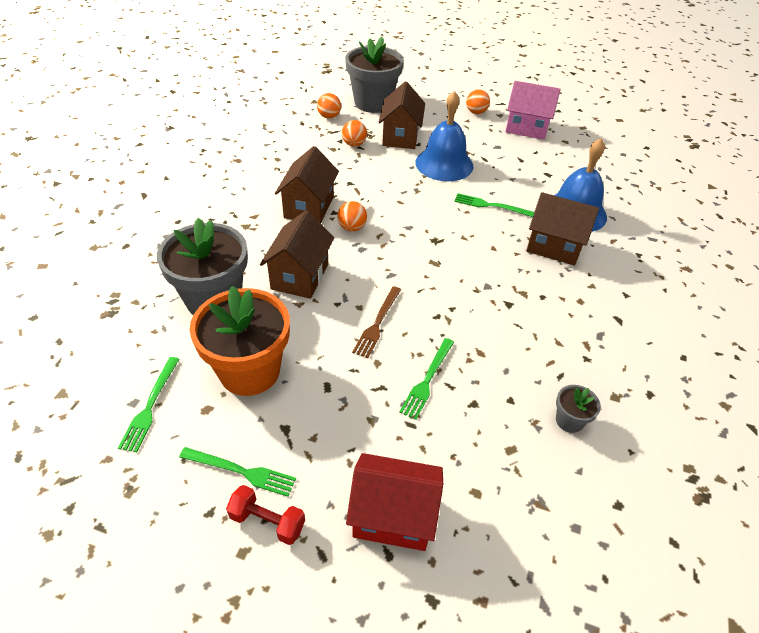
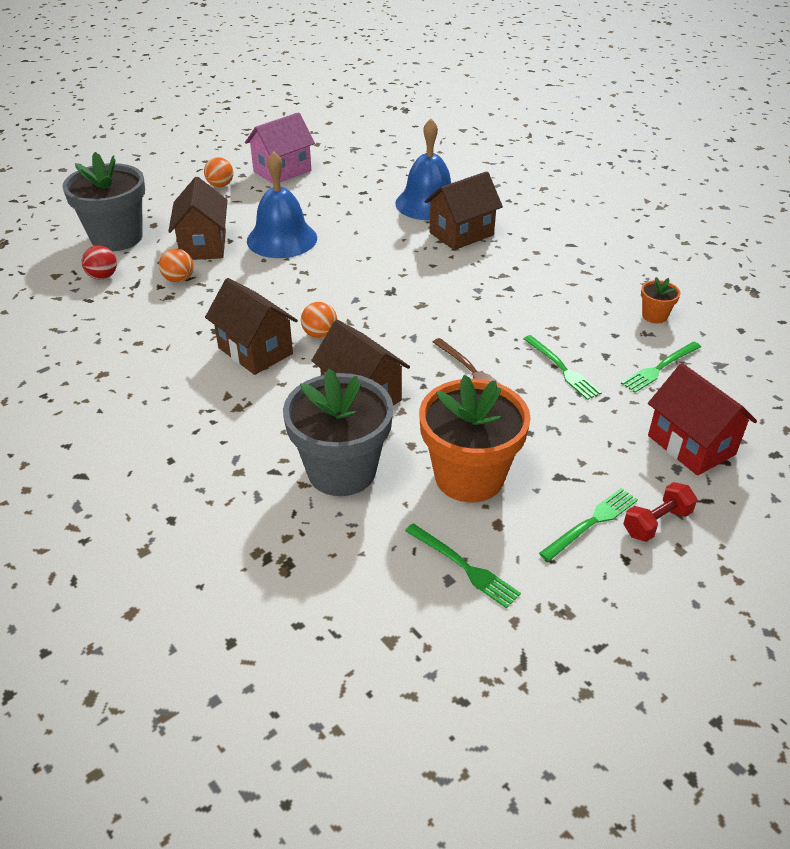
camera: 55 degrees left, 5 degrees down
(329, 117) = (103, 276): orange ball -> red ball
(393, 516) = (691, 445): red house -> red house turned 75 degrees counterclockwise
(400, 137) = (203, 245): brown house -> brown house turned 45 degrees clockwise
(491, 206) = (374, 241): green fork -> green fork (659, 368)
(569, 421) = (654, 316): grey flower pot -> orange flower pot

